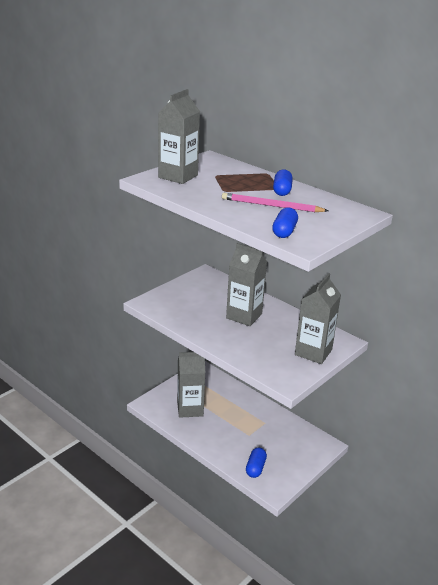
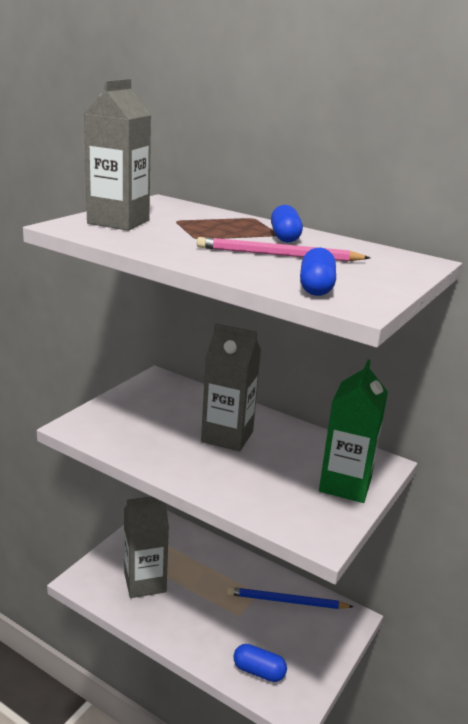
camera: 10 degrees left, 5 degrees down
(255, 468) = (258, 671): blue capsule -> blue capsule turned 75 degrees counterclockwise
(283, 430) = (286, 601): none -> blue pencil
(313, 352) = (345, 485): grey carton -> green carton

